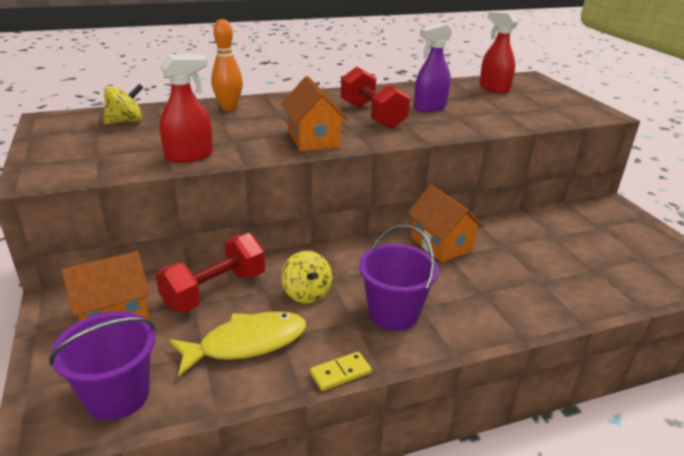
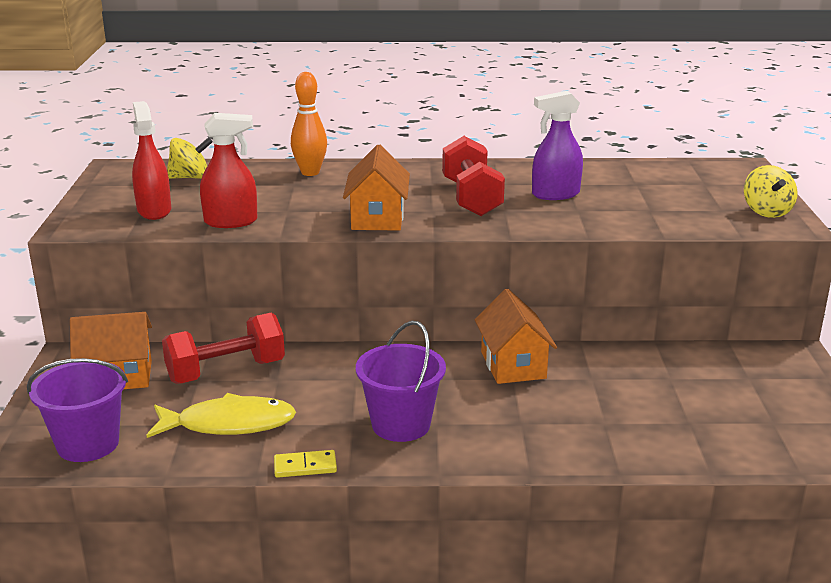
camera: 20 degrees right, 5 degrees down
(306, 293) = (319, 390): yellow spinning top -> yellow spinning top (766, 212)
(494, 88) = (671, 177): red spray bottle -> red spray bottle (154, 210)

